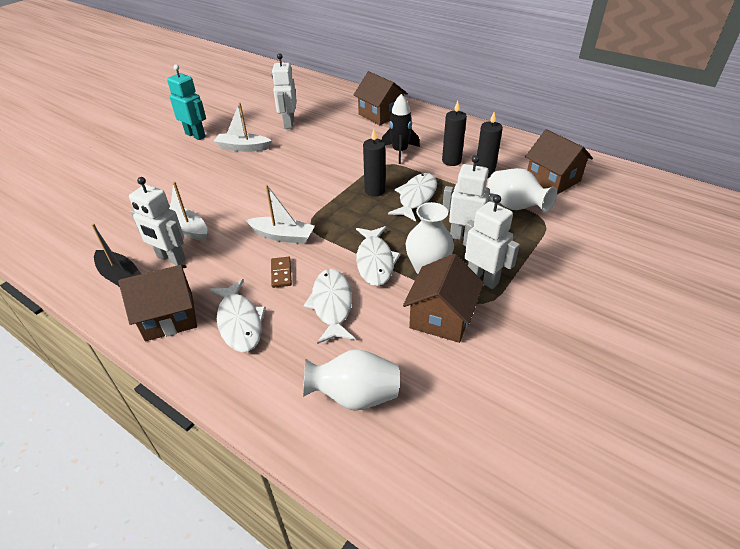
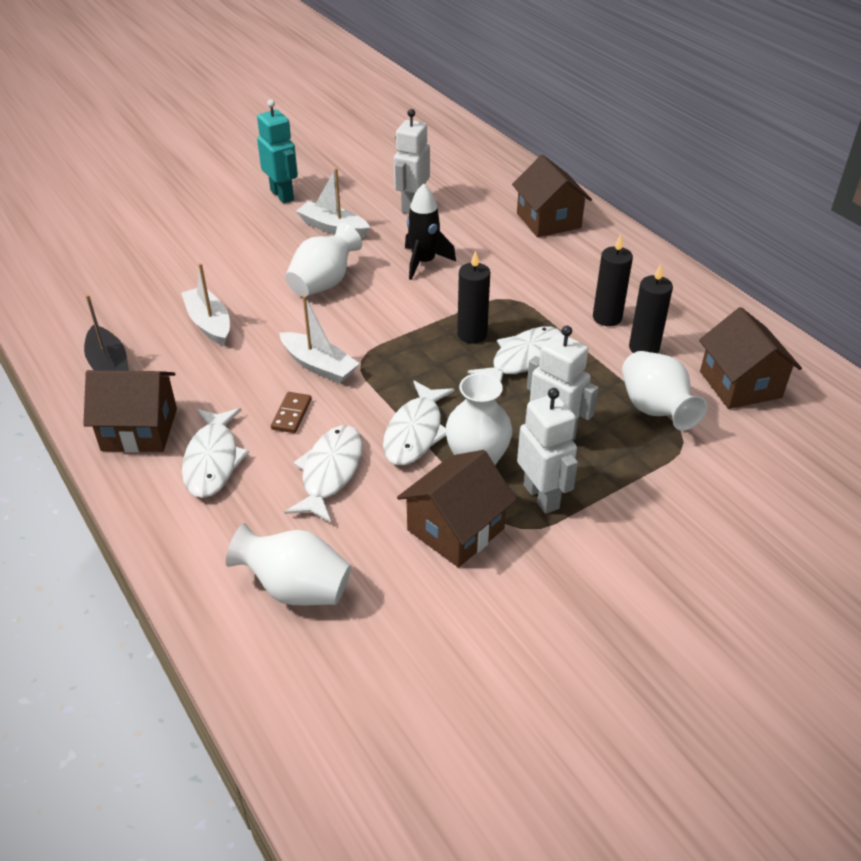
camera: 20 degrees right, 0 degrees up
(171, 258) = (174, 358): white robot -> none
(256, 183) = (324, 283): none -> white vase
(400, 152) = (541, 285): black rocket -> black rocket (424, 262)

